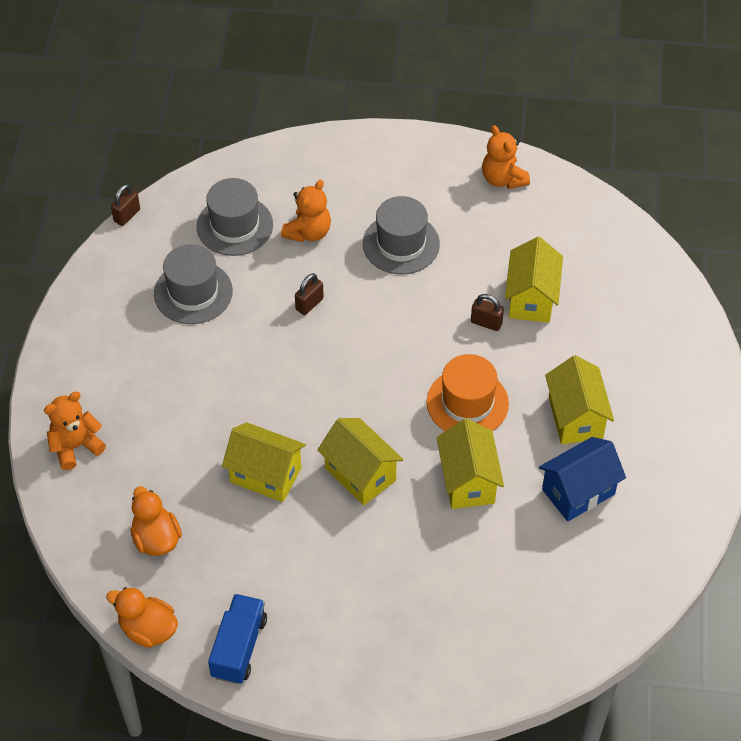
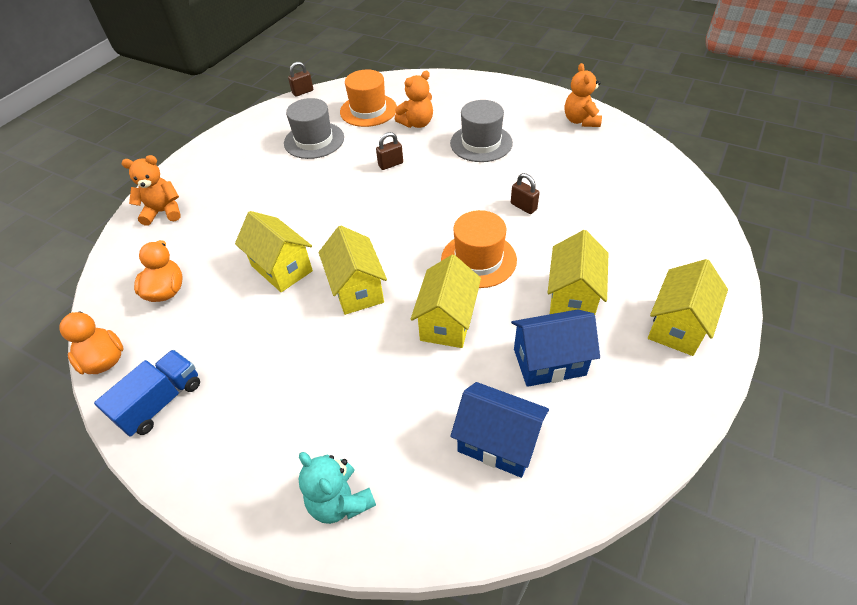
camera: 25 degrees right, 5 degrees down
(234, 226) = (368, 110): grey hat -> orange hat
(456, 669) = (340, 501): none -> turquoise teddy bear
(531, 298) = (570, 199): yellow house -> yellow house (677, 326)
(563, 578) = (498, 442): none -> blue house

